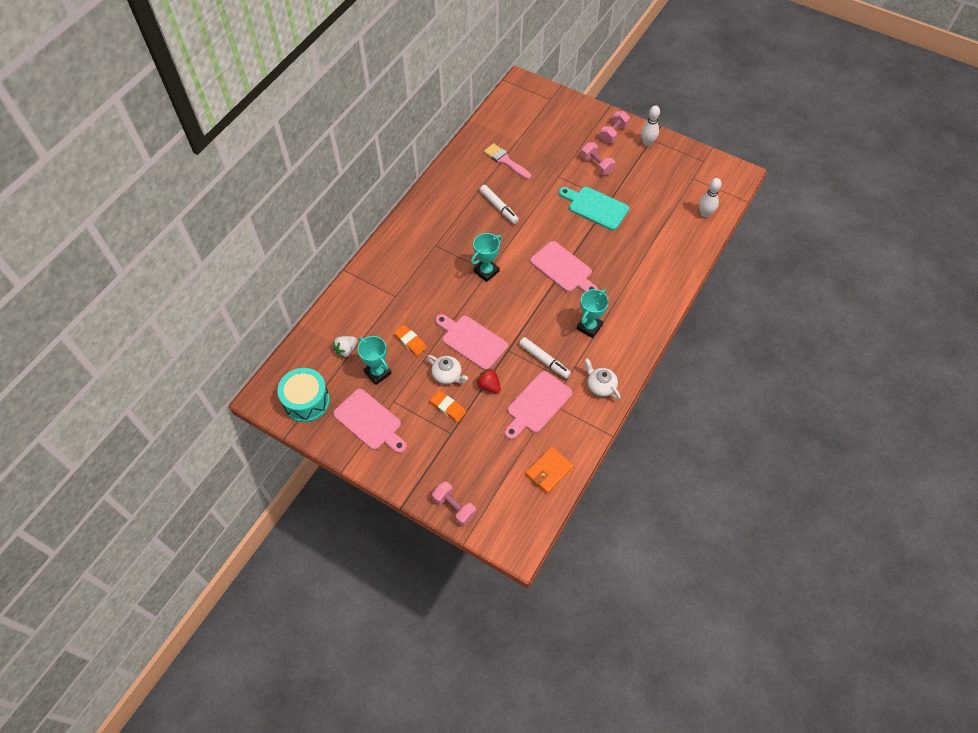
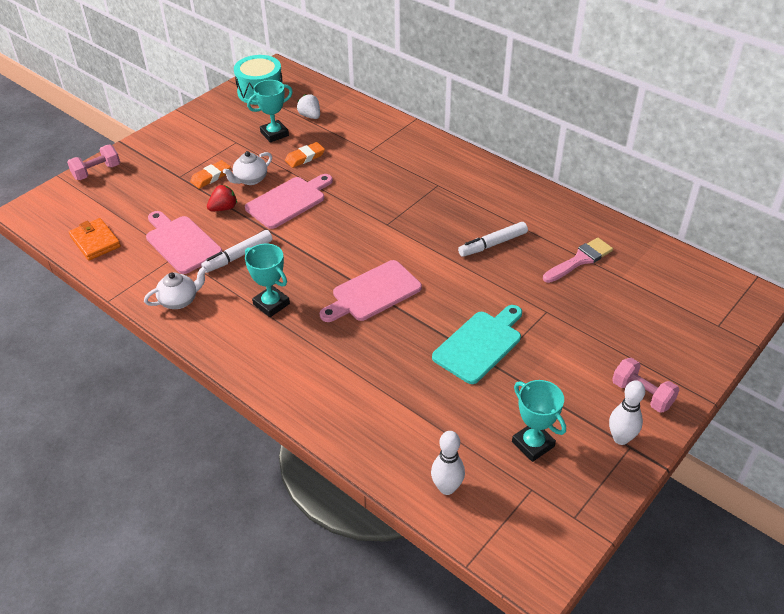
camera: 100 degrees right, 15 degrees down
(370, 422) = (219, 126): pink cutting board -> none
(486, 271) = (387, 222): turquoise trophy -> turquoise trophy (533, 444)
(596, 165) = (569, 360): pink dumbbell -> none

